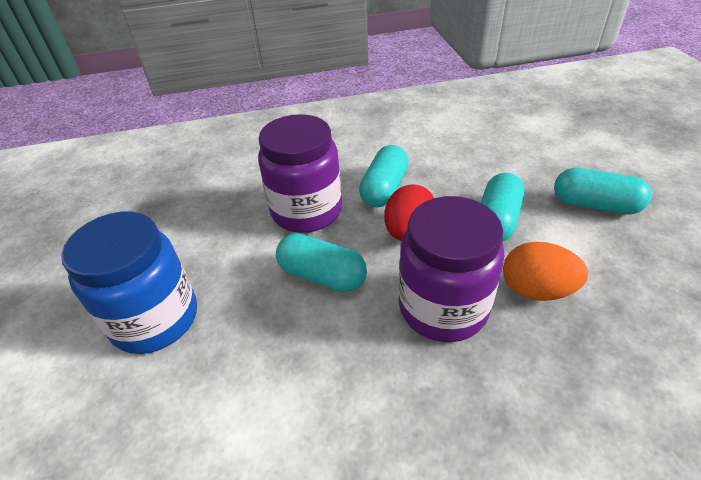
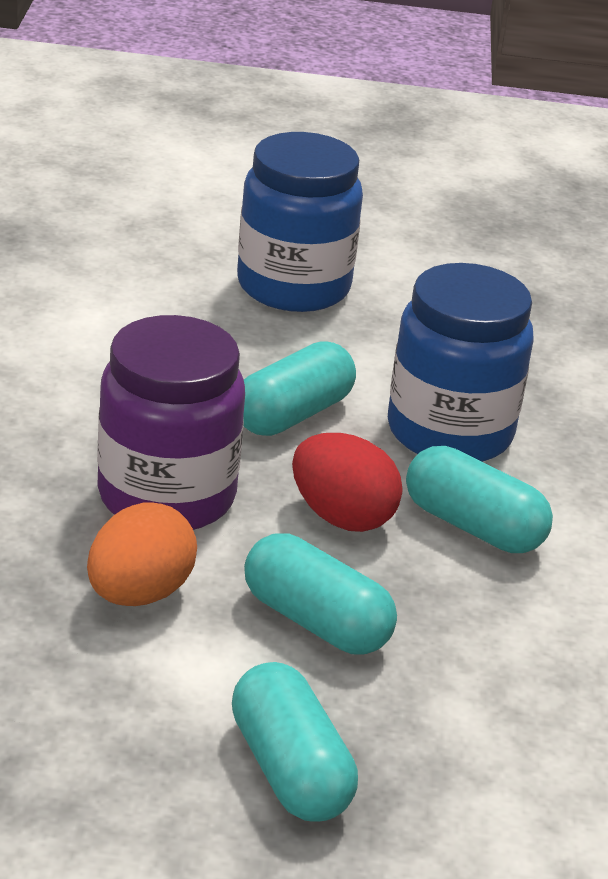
camera: 100 degrees right, 10 degrees down
(306, 211) = (449, 432): purple jar -> blue jar
(595, 205) = (290, 769): turquoise capsule -> turquoise capsule turned 60 degrees counterclockwise

